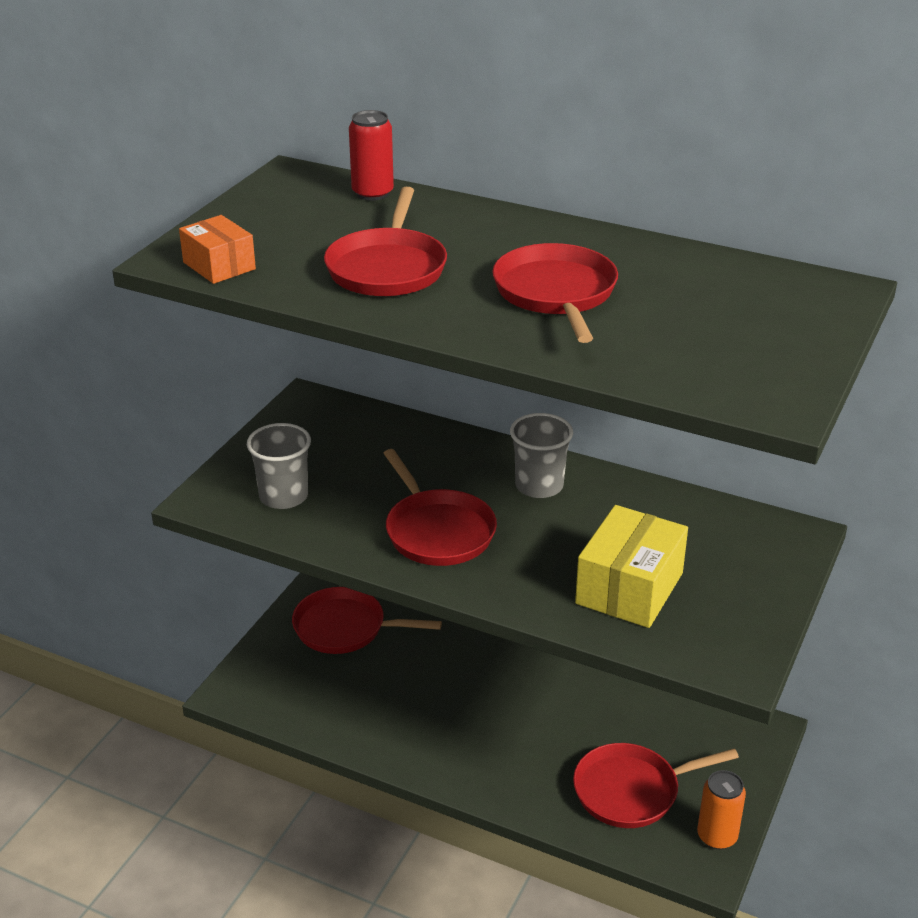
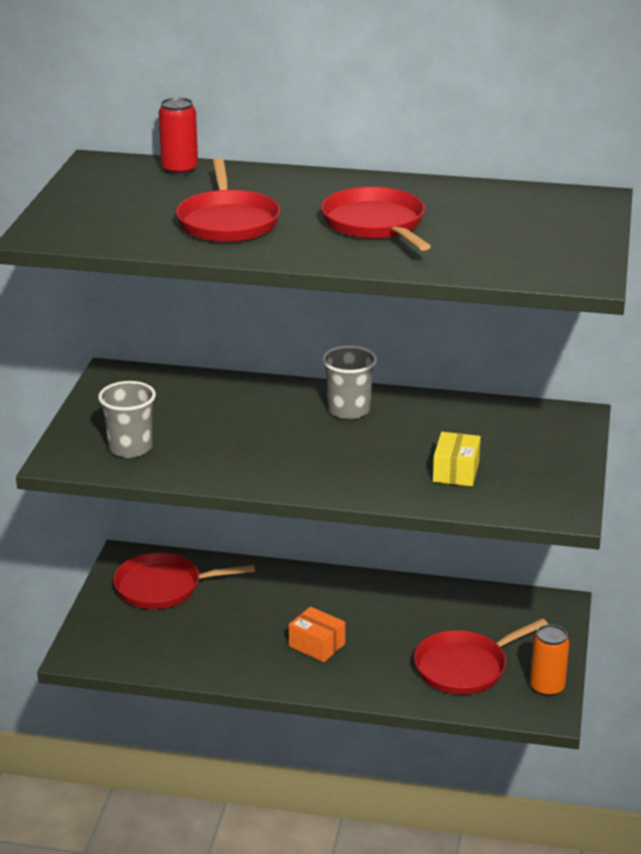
camera: 15 degrees left, 5 degrees down
(219, 266) = (83, 235): orange box -> orange box (317, 645)
(437, 531) = (278, 454): red pan -> none
(629, 588) = (456, 472): yellow box -> yellow box, size x0.60

